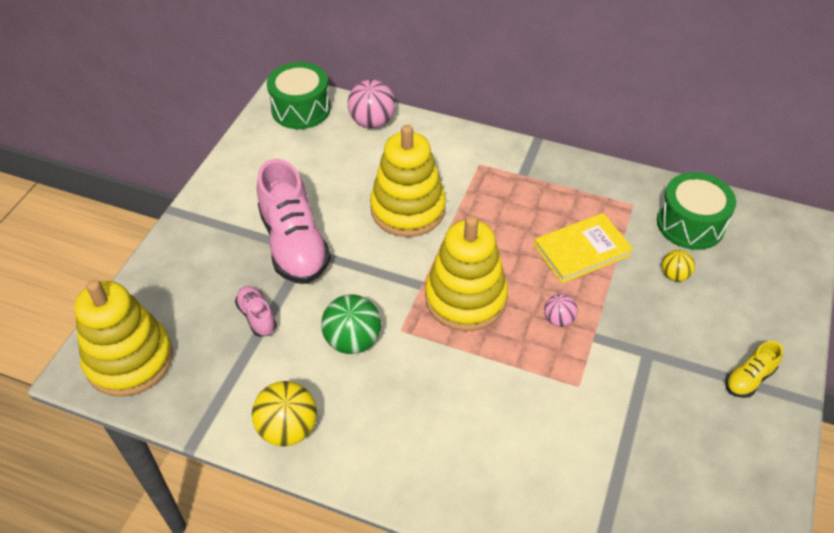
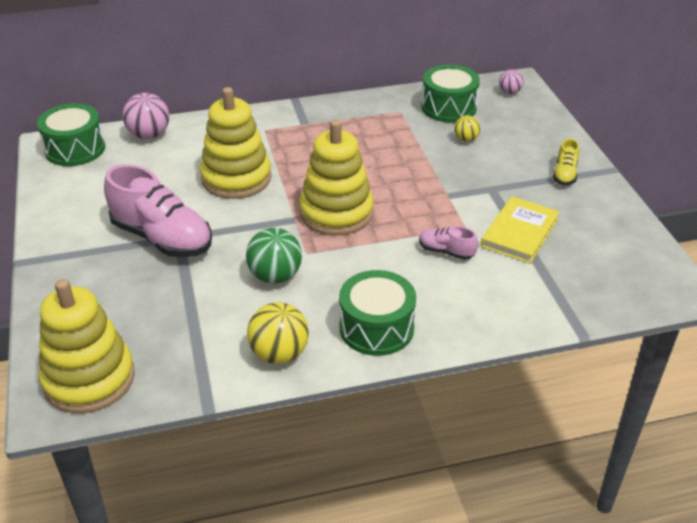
camera: 35 degrees left, 10 degrees down
(257, 316) = (178, 297): pink shoe -> pink shoe (446, 251)
(393, 454) = (376, 328): none -> green drum
(558, 319) = (414, 196): pink ball -> pink ball (509, 92)
(582, 250) = (391, 151): yellow book -> yellow book (520, 233)

